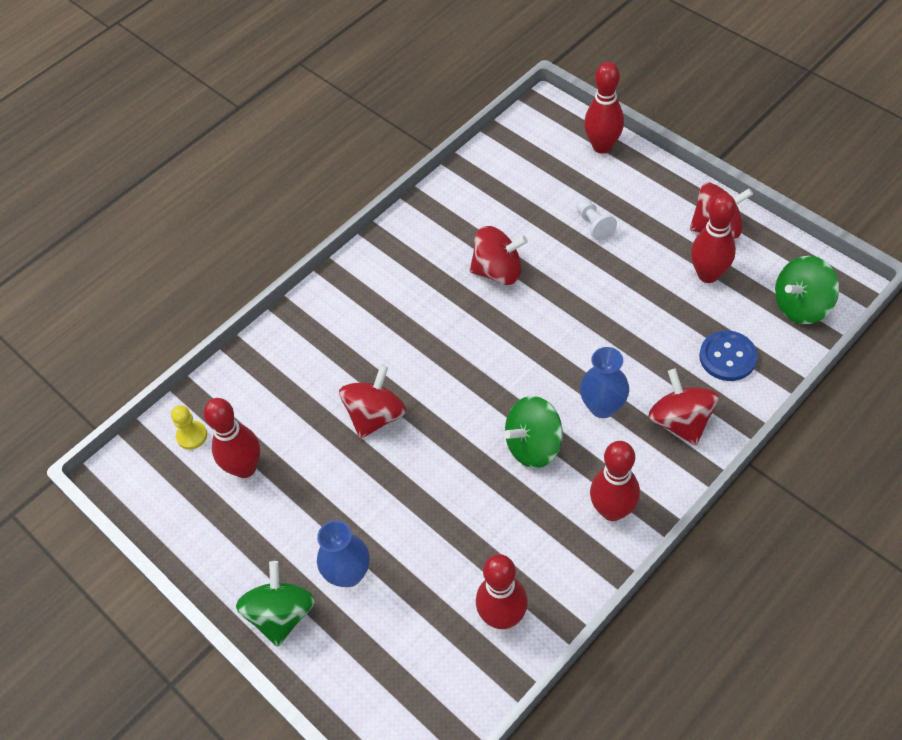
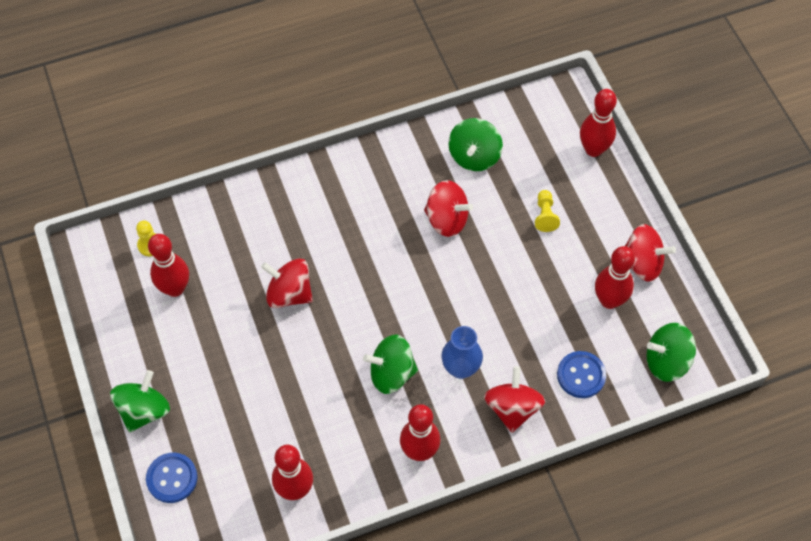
camera: 20 degrees right, 5 degrees up
(348, 573) = (205, 404): blue vase -> none
(356, 674) = (172, 478): none -> blue button
(376, 416) = (289, 293): red spinning top -> red spinning top turned 120 degrees counterclockwise
(489, 201) = (474, 156): none -> green spinning top
(594, 225) = (545, 215): white pawn -> yellow pawn

